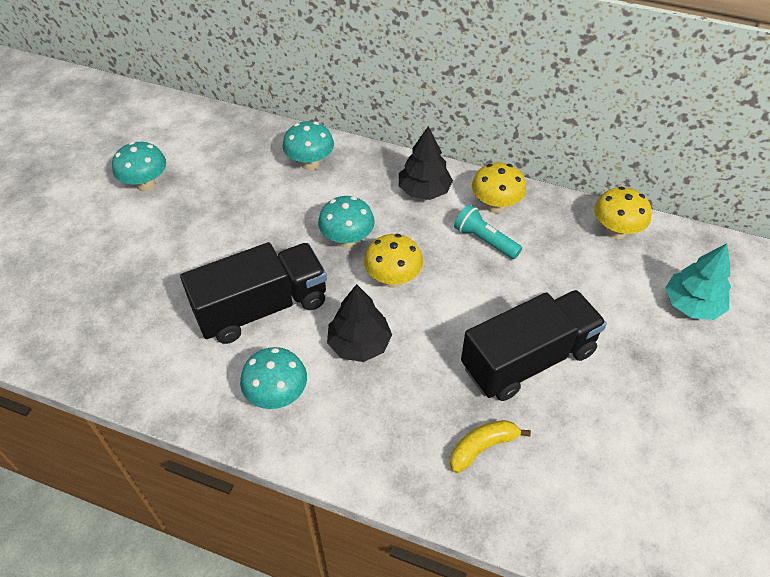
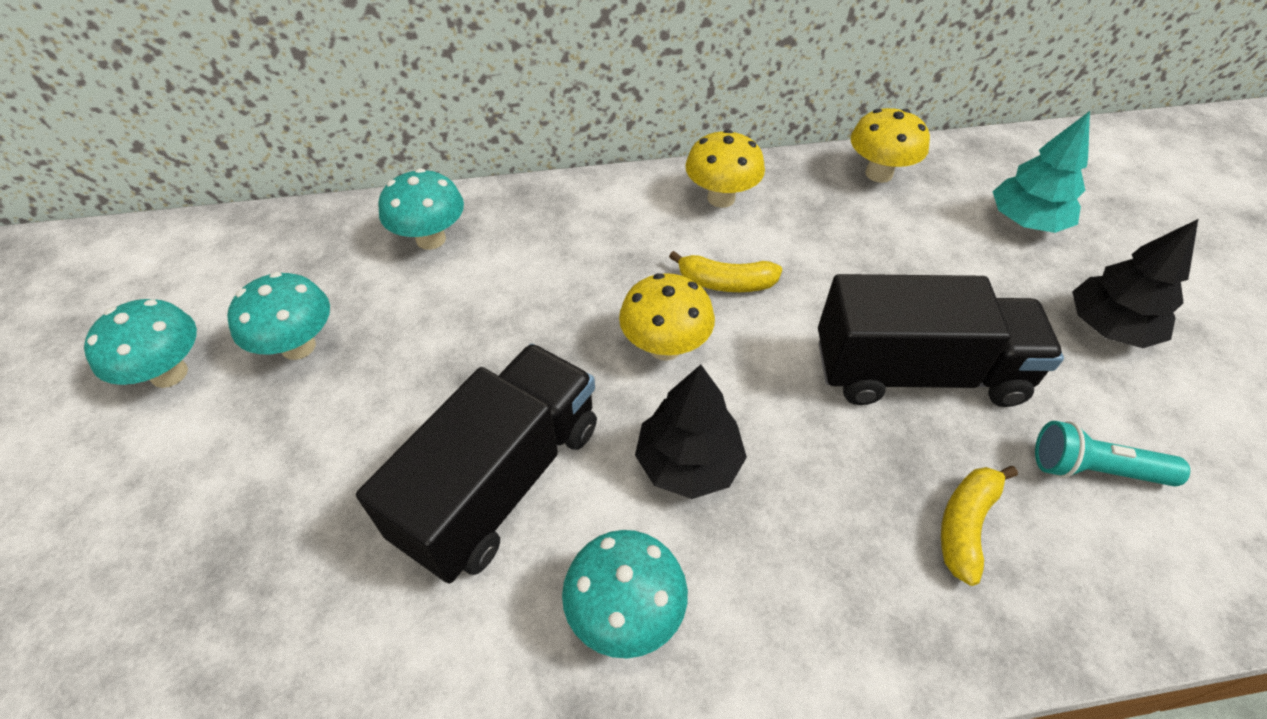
camera: 30 degrees left, 0 degrees up
(347, 240) = (561, 321): turquoise mushroom -> turquoise mushroom (298, 346)
(424, 191) = (617, 214): black tree -> black tree (1109, 327)
(456, 258) = (725, 283): none -> yellow banana
(484, 240) = (742, 245): turquoise flashlight -> turquoise flashlight (1093, 469)
(528, 359) = (917, 372): black truck -> black truck turned 60 degrees clockwise

